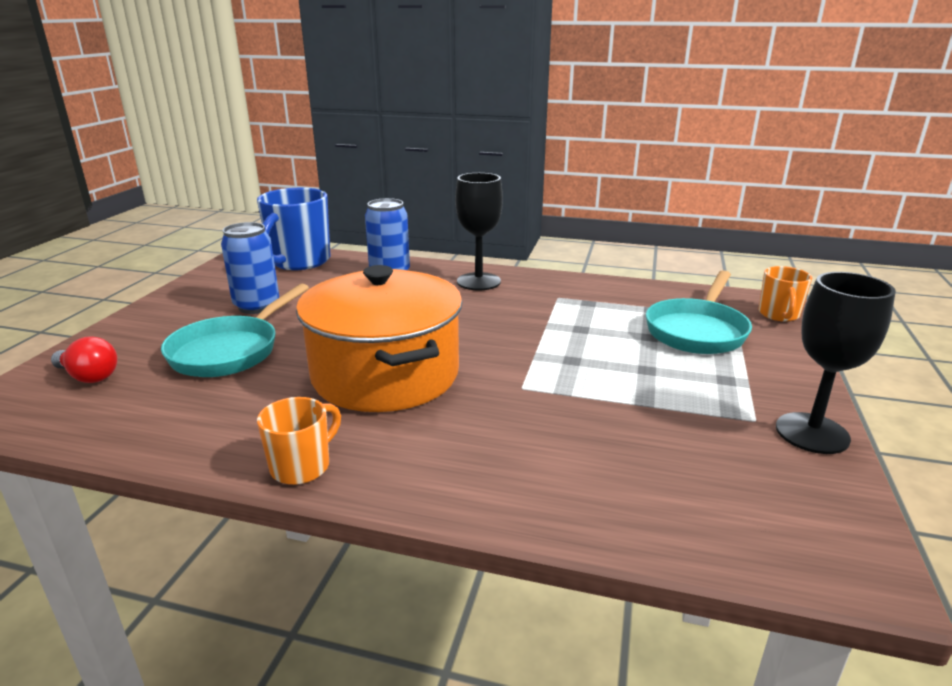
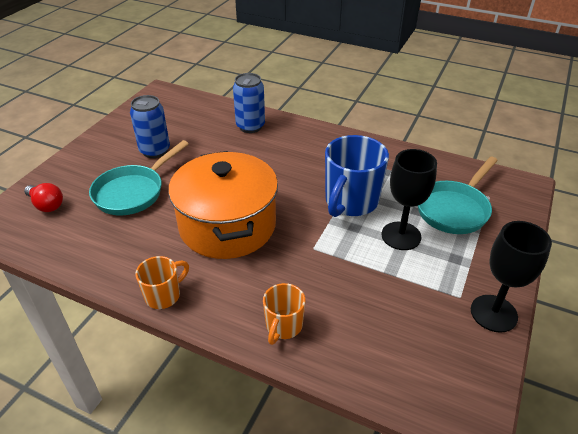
camera: 10 degrees right, 15 degrees up
(299, 261) = (189, 107): blue mug -> blue mug (350, 202)
(478, 281) = (312, 141): black goblet -> black goblet (401, 236)
(779, 315) = (523, 199): orange mug -> orange mug (283, 326)

